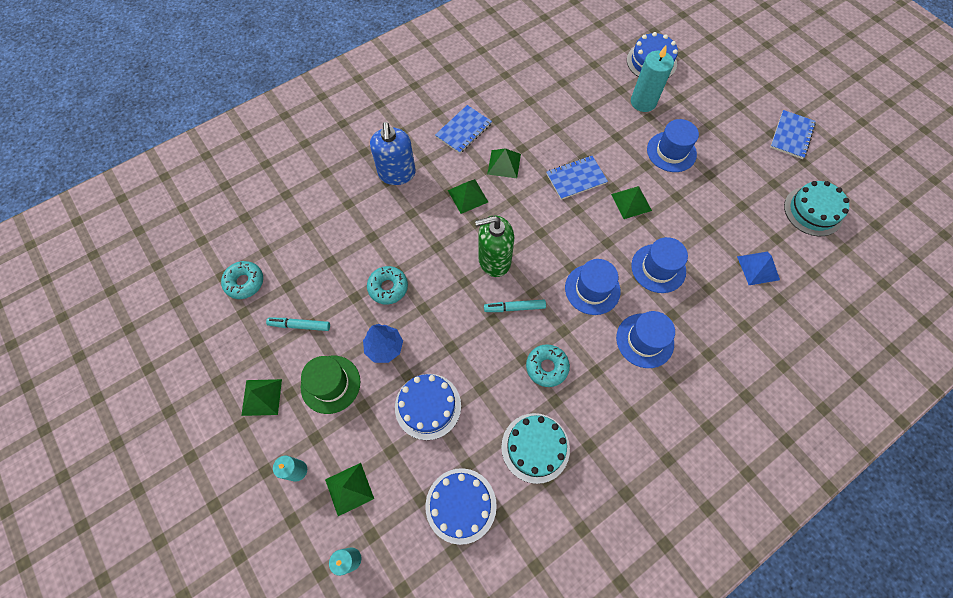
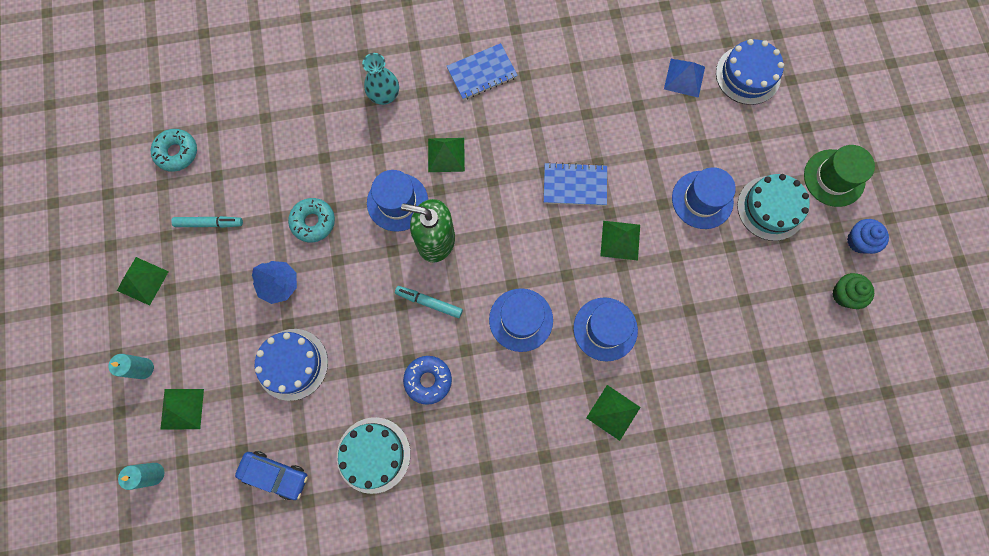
camera: 25 degrees right, 10 degrees up
(300, 325) = (209, 223): turquoise marker -> turquoise marker turned 150 degrees clockwise
(330, 384) = (211, 298): green hat -> green hat (834, 178)
(397, 173) = (384, 95): blue soap dispenser -> turquoise vase
(461, 505) = (275, 474): blue cake -> blue car
(504, 164) = (505, 133): green pyramid -> green pyramid (613, 412)
(546, 367) = (428, 380): turquoise donut -> blue donut
(643, 102) = (706, 123): turquoise candle -> none
(644, 340) = (544, 400): blue hat -> blue hat (397, 202)
(758, 268) = (716, 379): blue pyramid -> blue pyramid (684, 77)
(791, 135) = (859, 241): blue notebook -> blue cupcake
(805, 173) = (844, 294): none -> green cupcake
(813, 211) = (823, 343): turquoise cake -> turquoise cake (771, 208)

